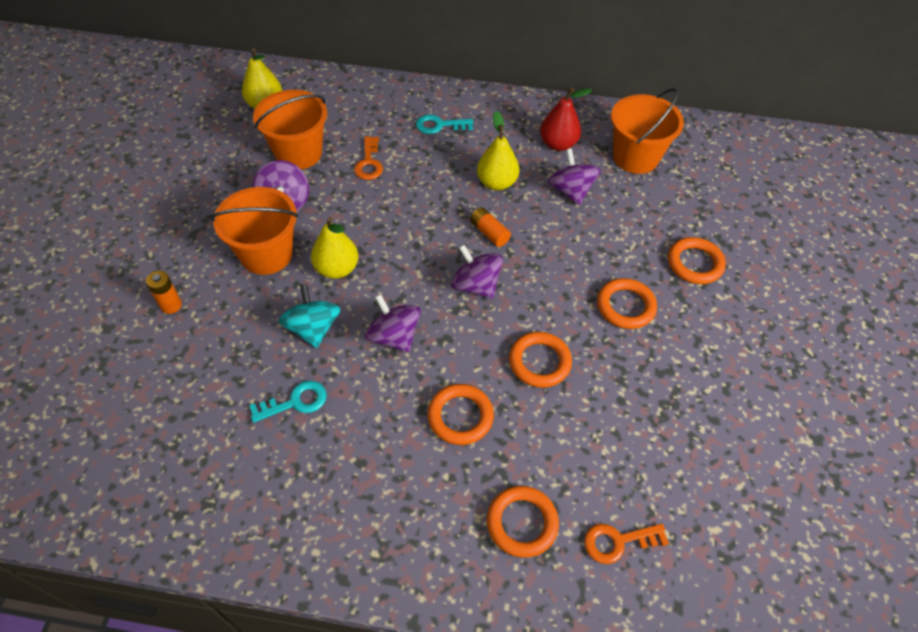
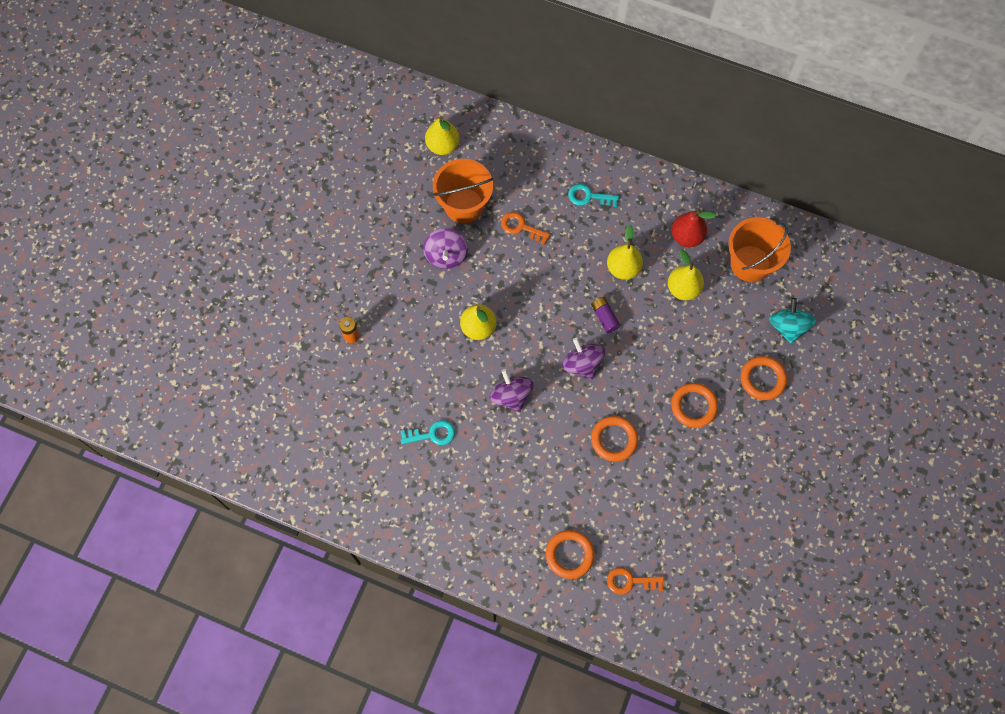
camera: 15 degrees right, 15 degrees up
(266, 254) = (426, 303): orange bucket -> none
(313, 328) = (453, 377): turquoise spinning top -> turquoise spinning top (788, 327)
(369, 163) = (521, 227): orange key -> orange key turned 105 degrees clockwise
(460, 416) = (546, 470): orange ring -> none
(489, 233) = (604, 317): orange battery -> purple battery
(570, 191) = (683, 288): purple spinning top -> yellow pear

